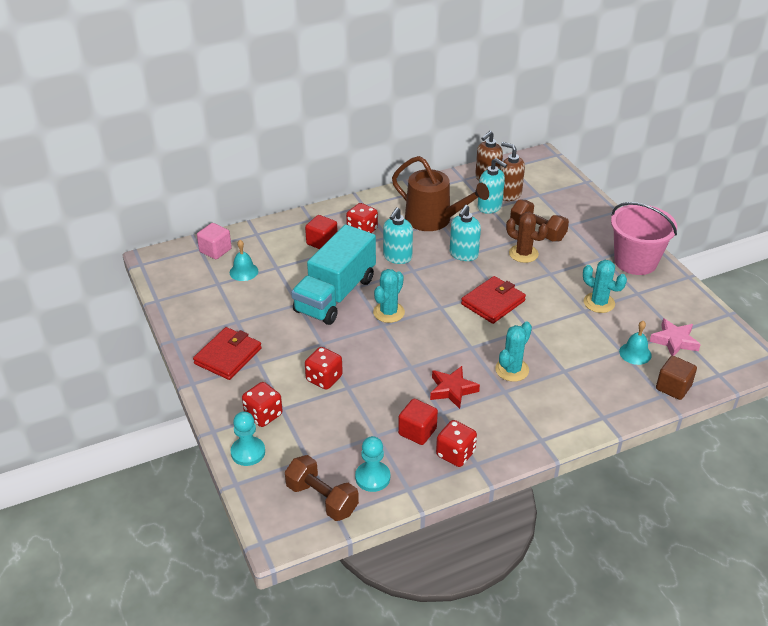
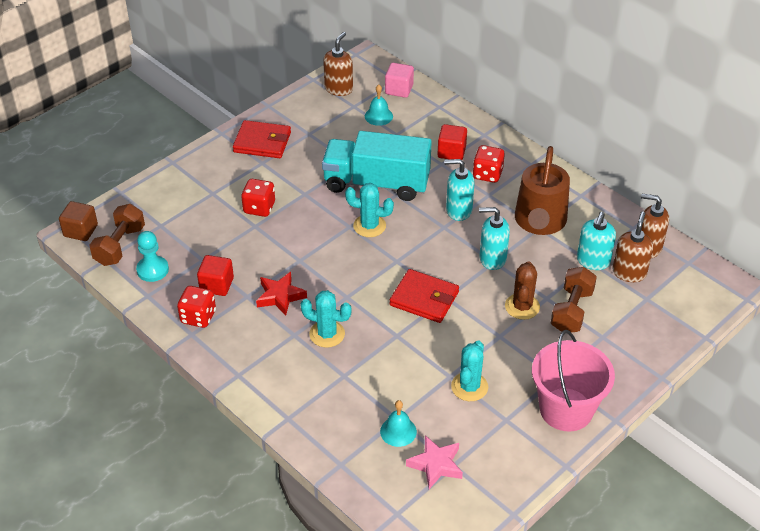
camera: 70 degrees right, 5 degrees up
(185, 287) = (339, 89): none -> brown soap dispenser
(248, 452) = (156, 189): turquoise pawn -> none
(263, 415) = (200, 184): red dice -> none
(673, 387) = (357, 472): brown cube -> brown cube (80, 231)

